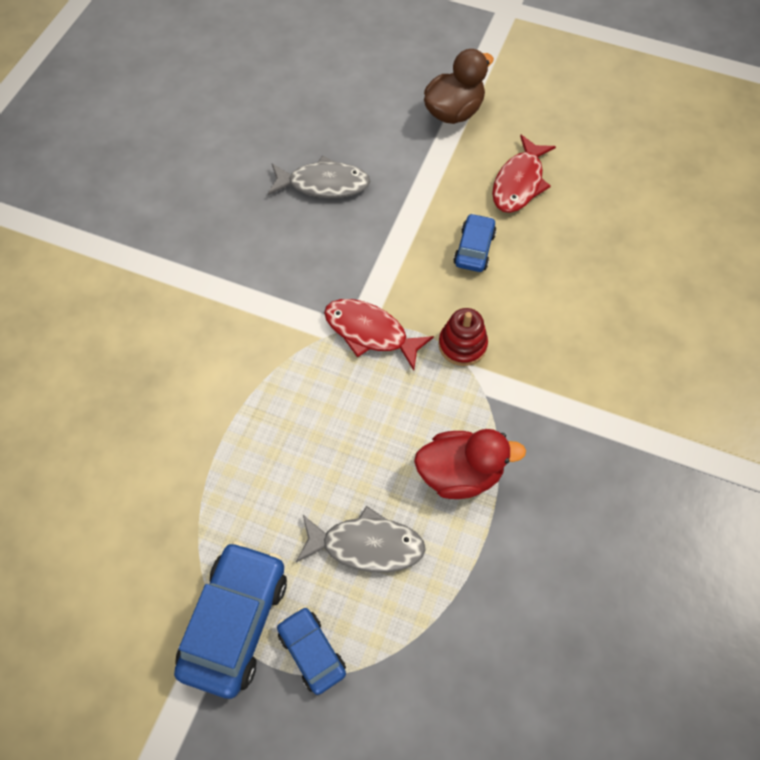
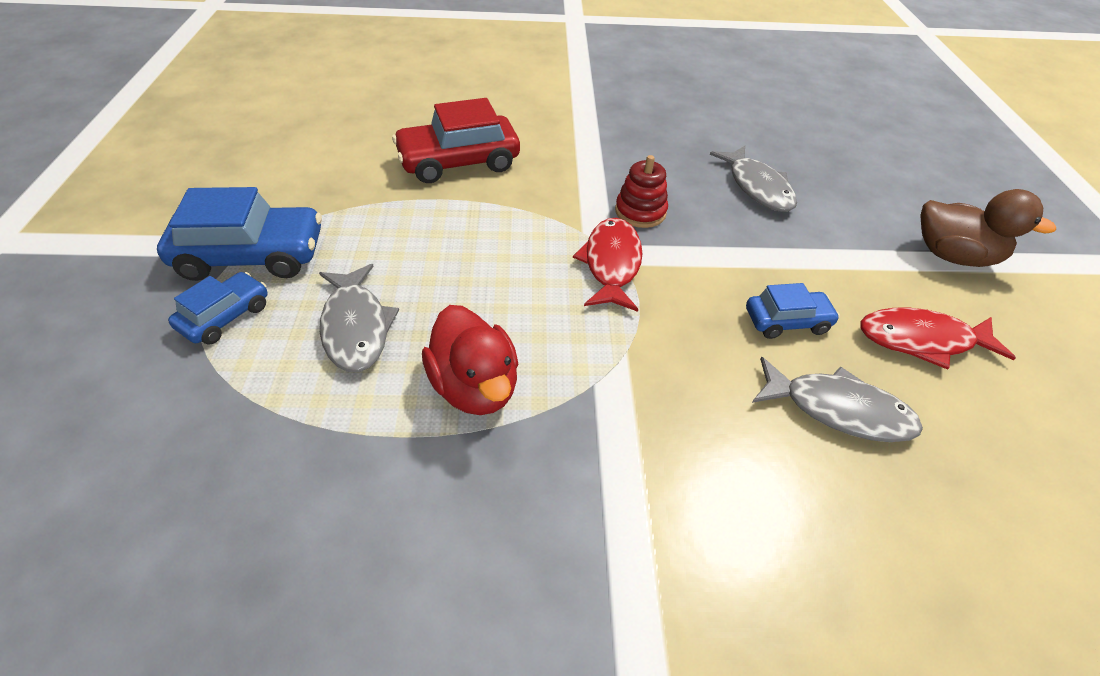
camera: 65 degrees right, 15 degrees down
(170, 403) = (458, 162): none -> red car
(462, 345) = (648, 344): red stacking toy -> red stacking toy (640, 212)
(555, 263) = (838, 410): none -> grey fish

